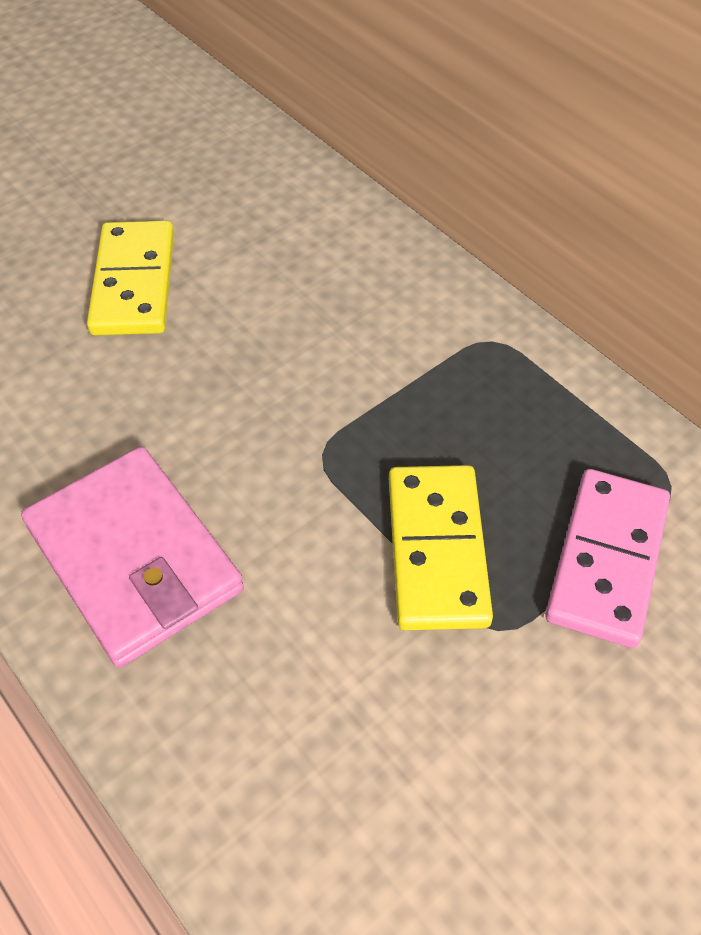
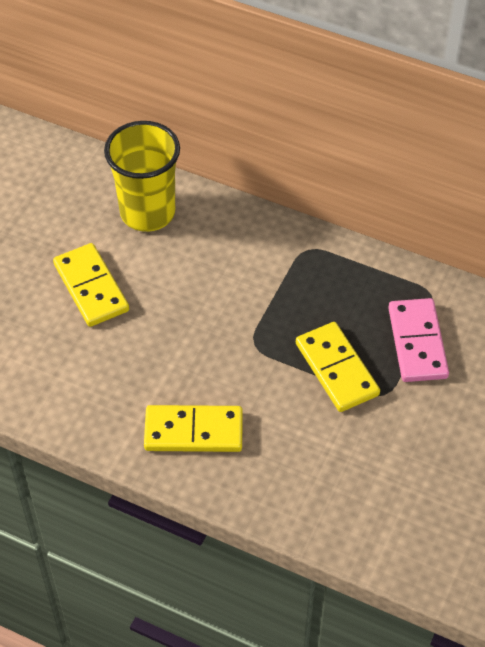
camera: 25 degrees left, 0 degrees up
(134, 559) = (193, 431): pink wallet -> yellow domino
(281, 212) = (147, 212): none -> yellow cup

